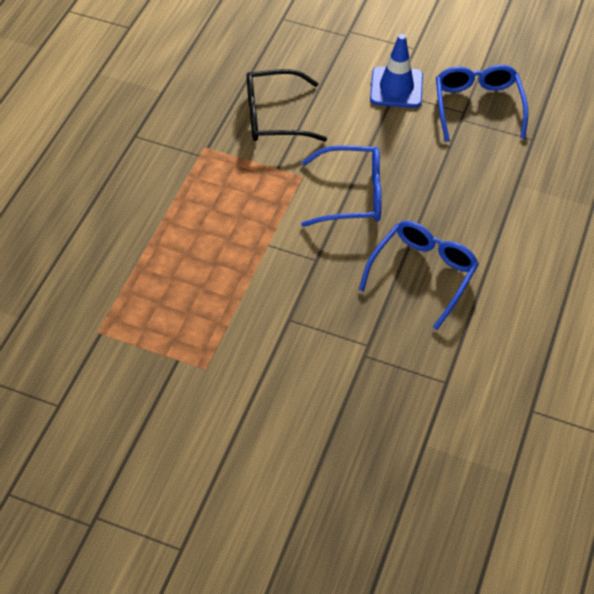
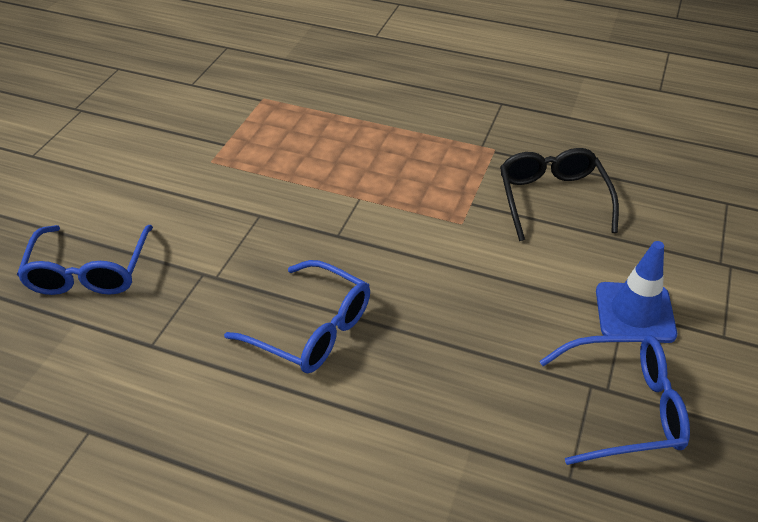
camera: 90 degrees right, 10 degrees down
(352, 195) = (435, 266): blue glasses -> blue glasses (89, 272)

